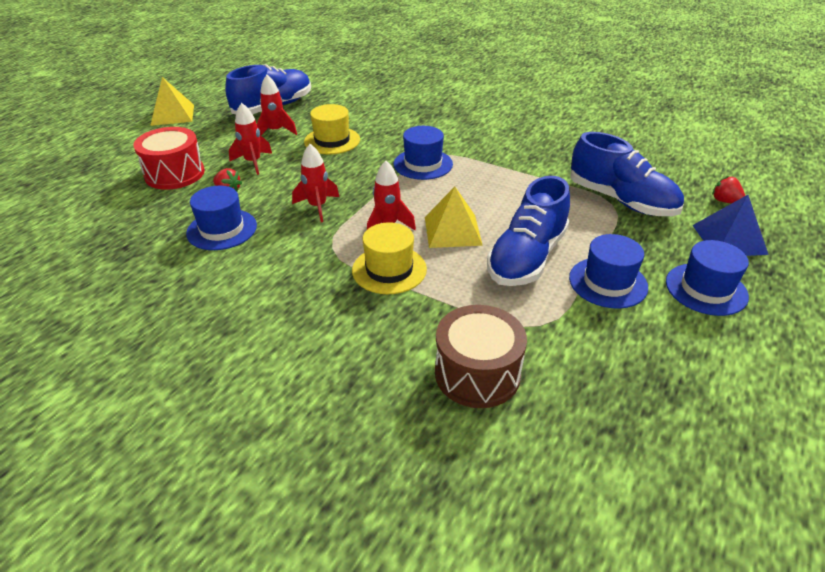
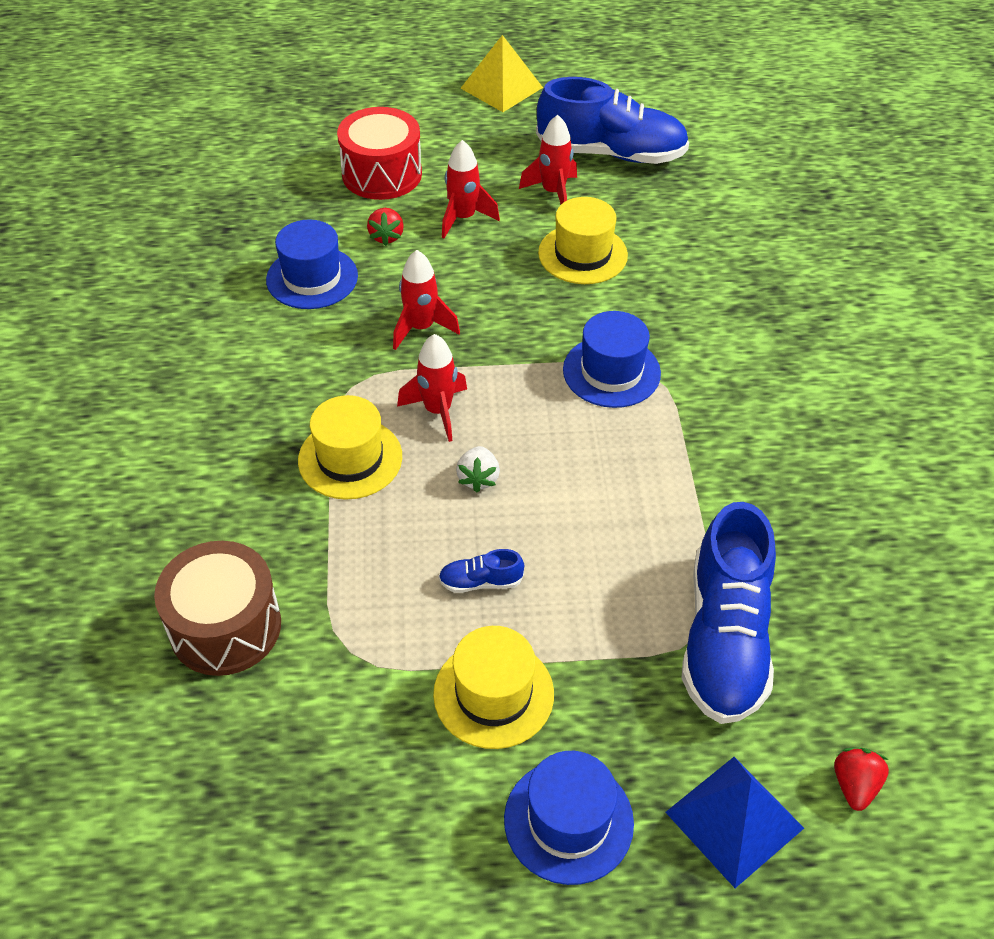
camera: 55 degrees right, 10 degrees up
(452, 230) = (478, 478): yellow pyramid -> white strawberry
(527, 257) = (481, 582): blue shoe -> blue shoe, size x0.41
(608, 282) = (493, 694): blue hat -> yellow hat

